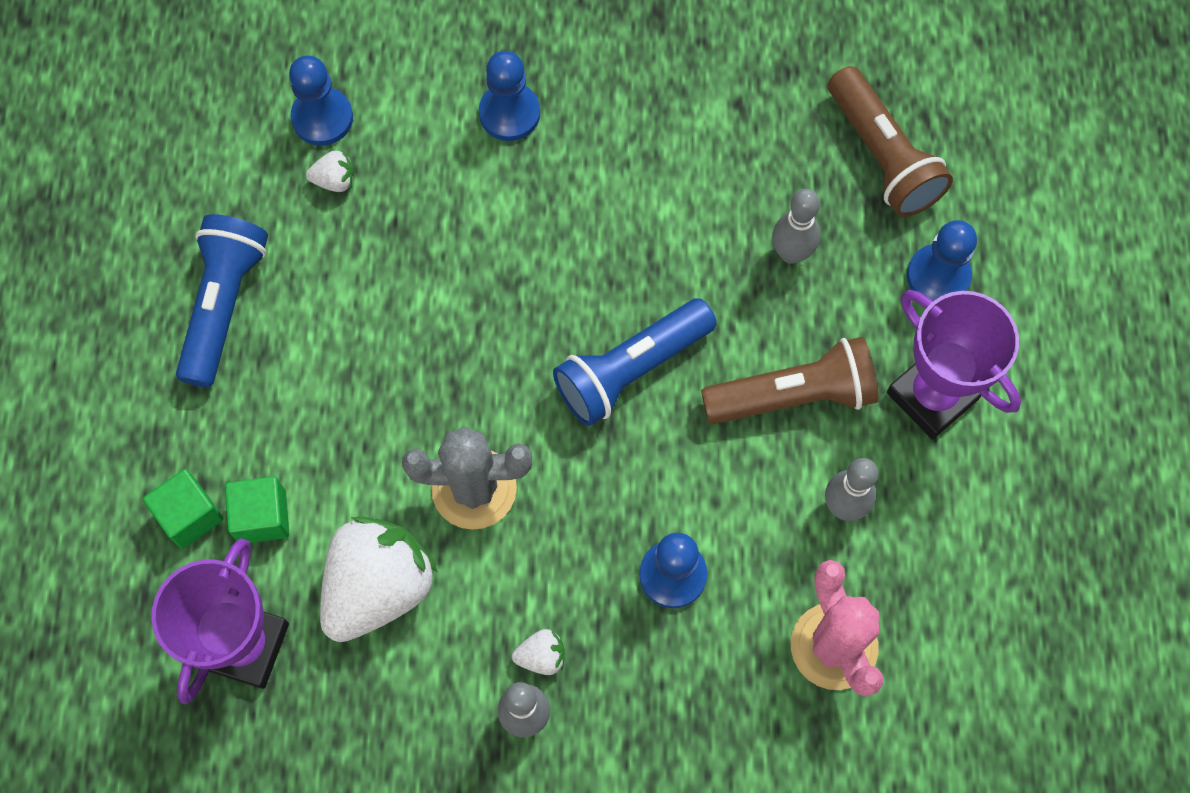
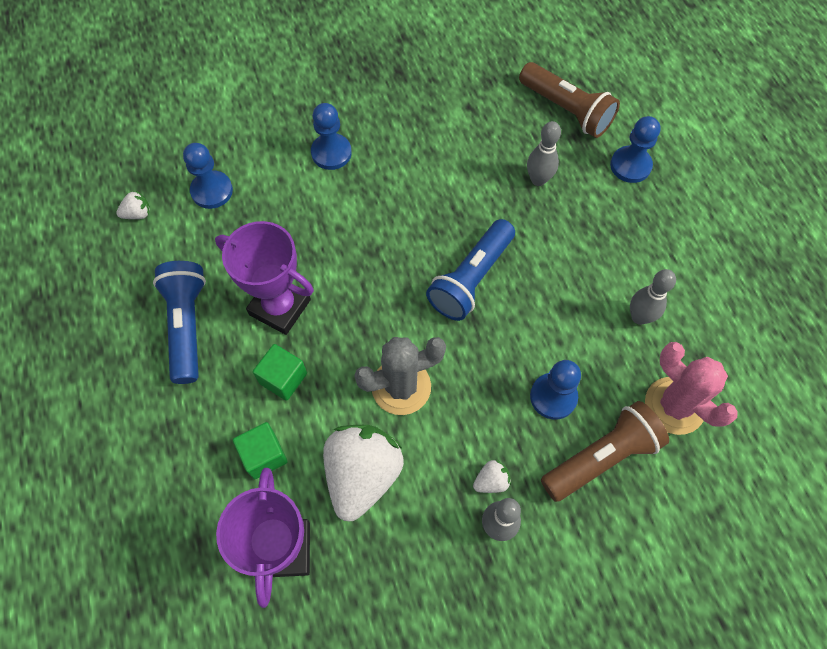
camera: 20 degrees left, 5 degrees down
(189, 515) = (212, 472): green cube -> green cube (283, 378)
(335, 180) = (234, 225): white strawberry -> white strawberry (138, 214)
(793, 395) = (578, 261): brown flashlight -> brown flashlight (601, 457)
(932, 396) = (660, 234): purple trophy -> purple trophy (280, 307)

